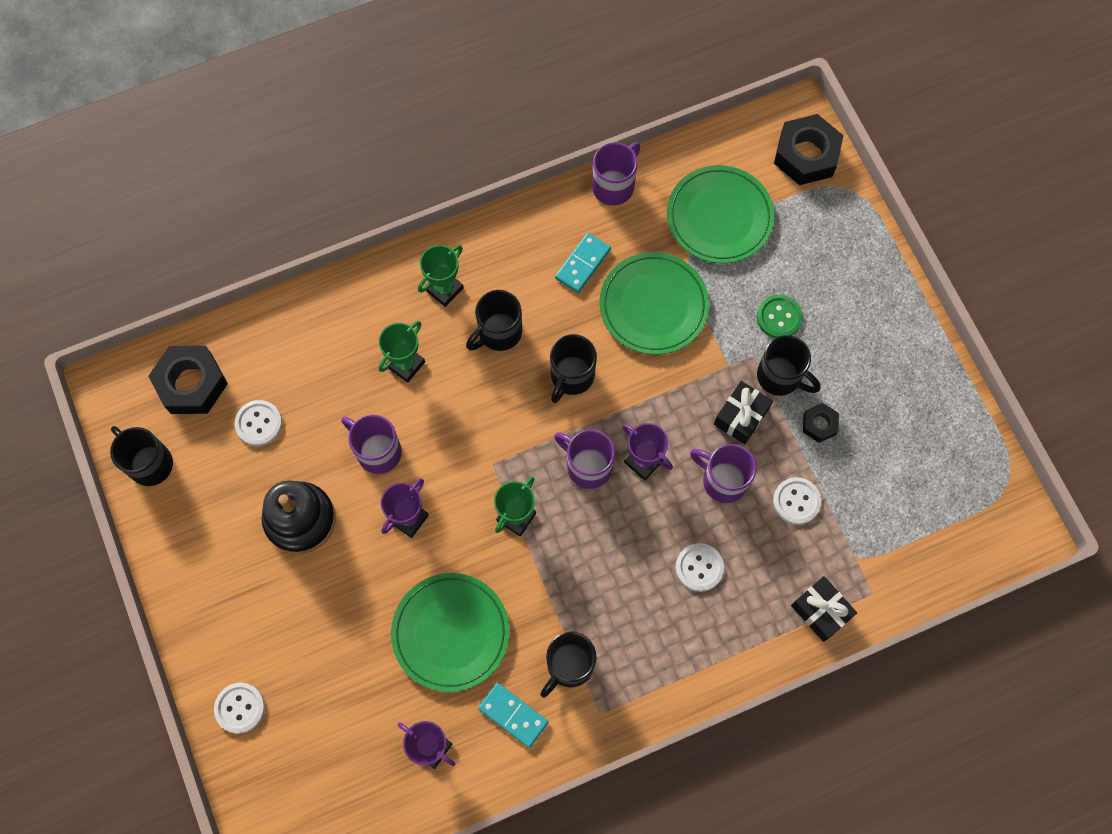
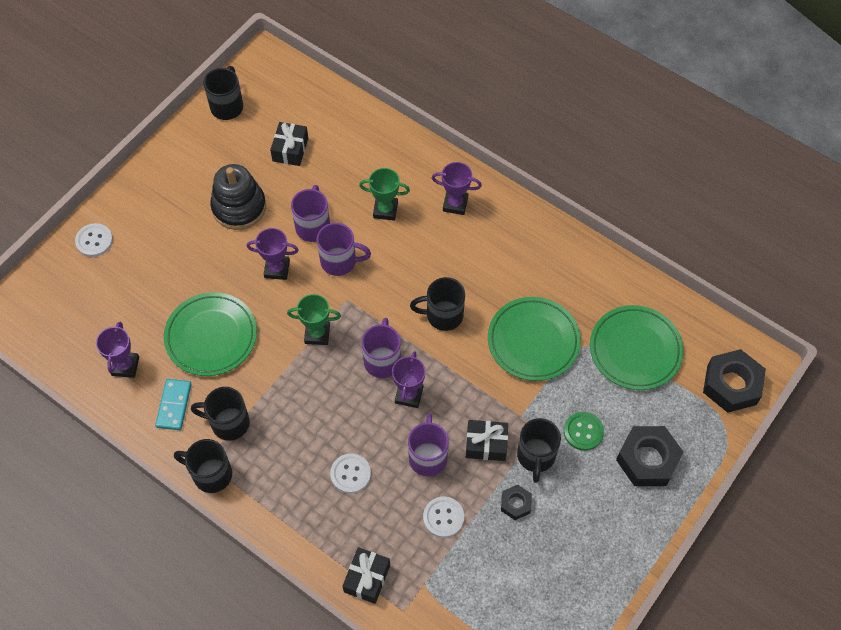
camera: 60 degrees right, 10 degrees down
(191, 383) = (294, 99): black nut -> black nut (647, 459)
(259, 423) = (290, 149): white button -> black gift
(444, 289) = (455, 204): green trophy -> purple trophy
(498, 333) = (445, 253): black mug -> black mug (211, 474)
(583, 264) = (533, 279): turquoise domino -> none
(614, 185) = (609, 268): purple mug -> purple mug (340, 261)

